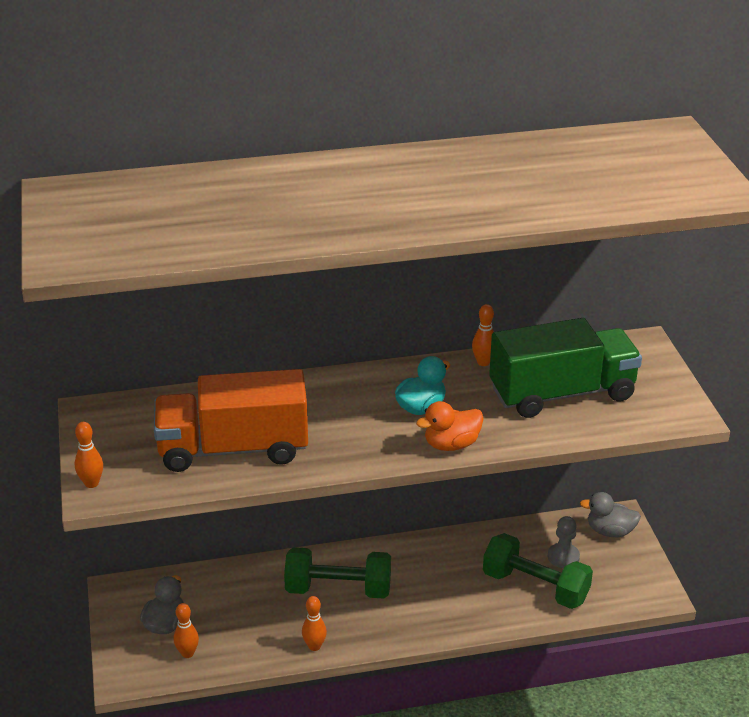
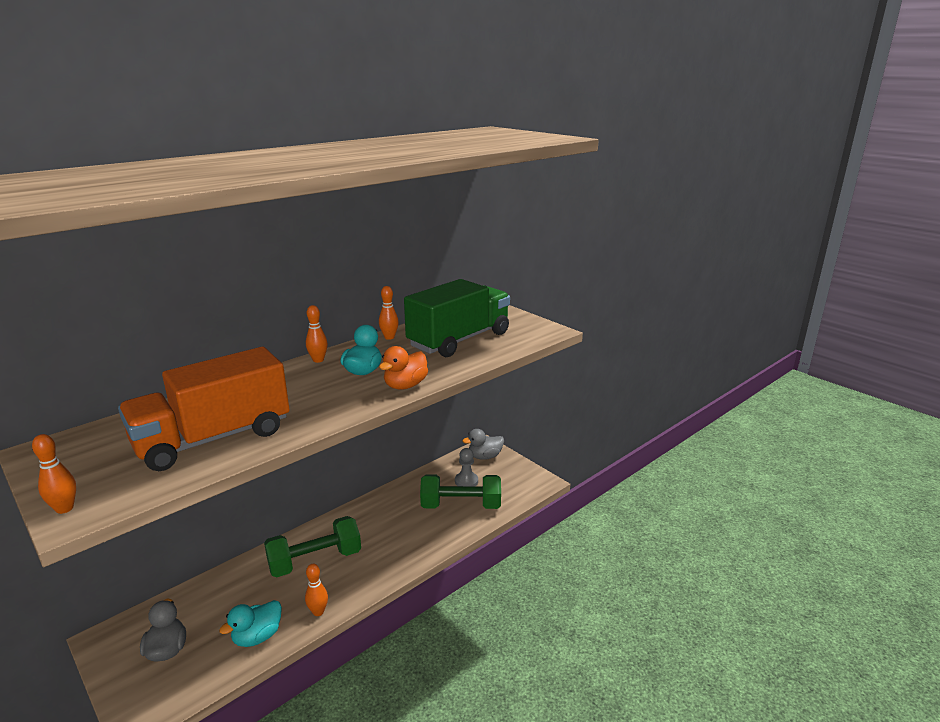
camera: 30 degrees left, 10 degrees down
(187, 653) = (200, 666): orange bowling pin -> orange bowling pin (318, 360)
(247, 647) = (257, 637): none -> turquoise duck

